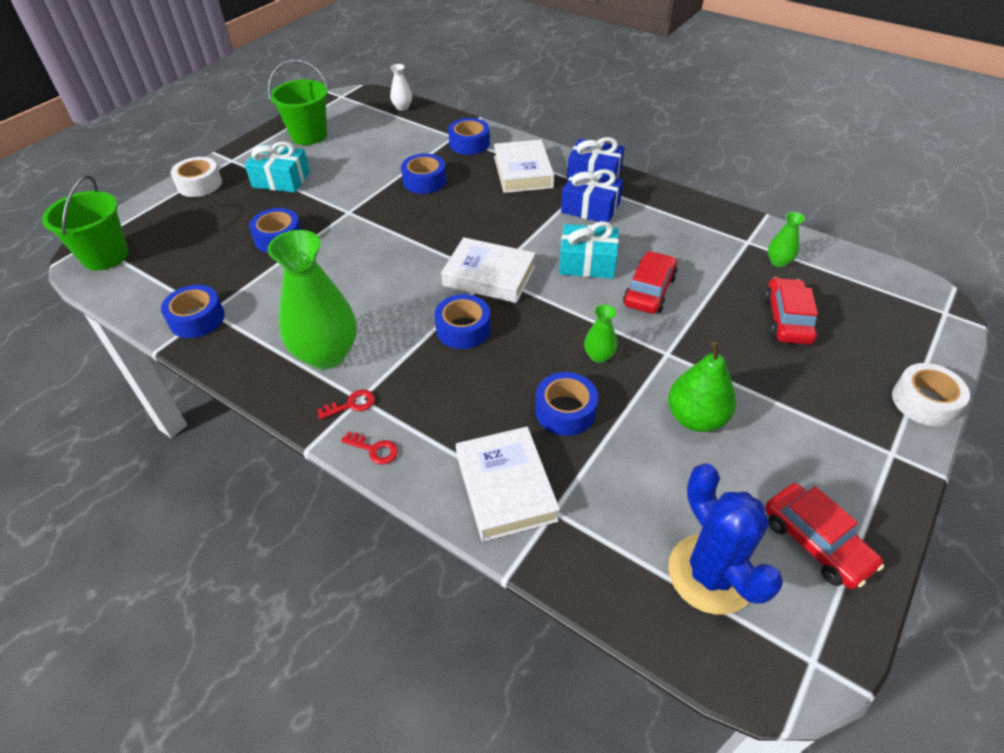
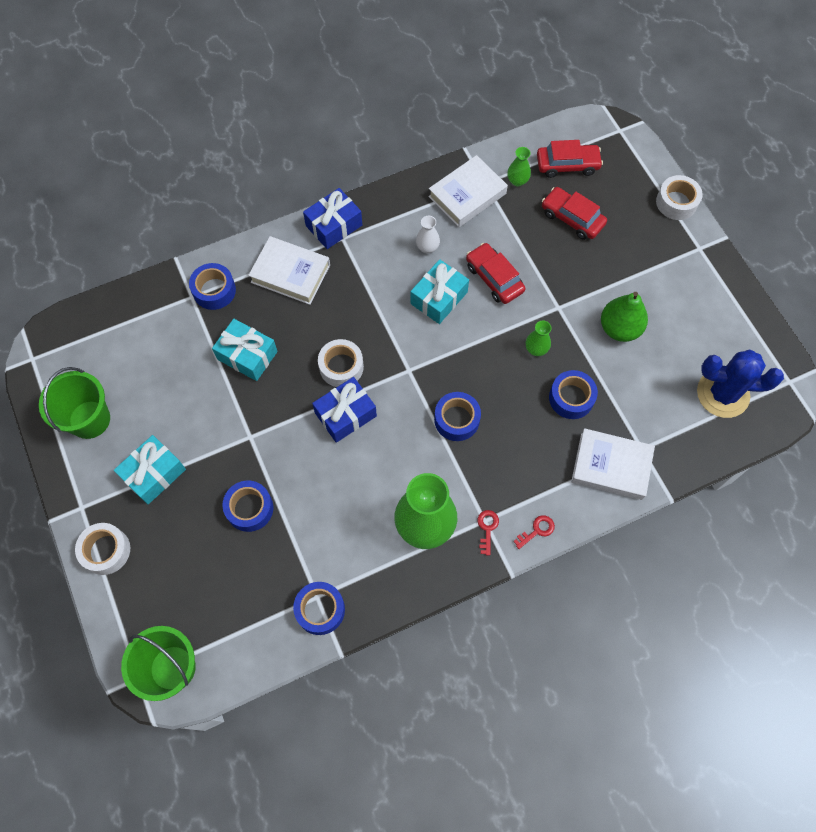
camera: 60 degrees left, 20 degrees up
(402, 107) = (103, 314): white vase -> white vase (427, 247)
(424, 181) = (247, 355): blue tape -> turquoise gift
(457, 233) = (341, 367): none -> white tape
(489, 276) = (409, 372): white book -> white book (467, 195)
(590, 207) = (375, 255): blue gift -> blue gift (345, 414)
(816, 542) = (731, 330): red car -> red car (567, 165)

